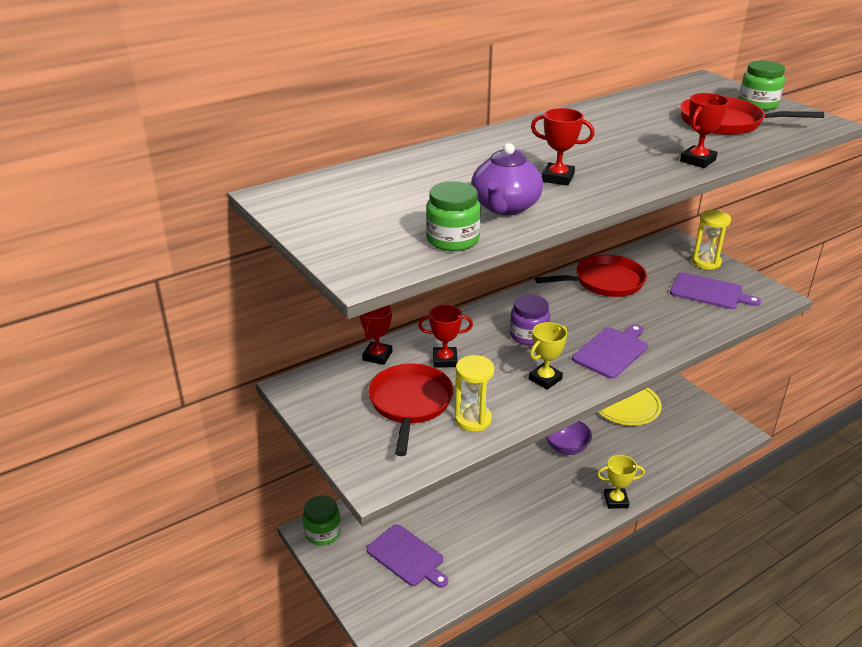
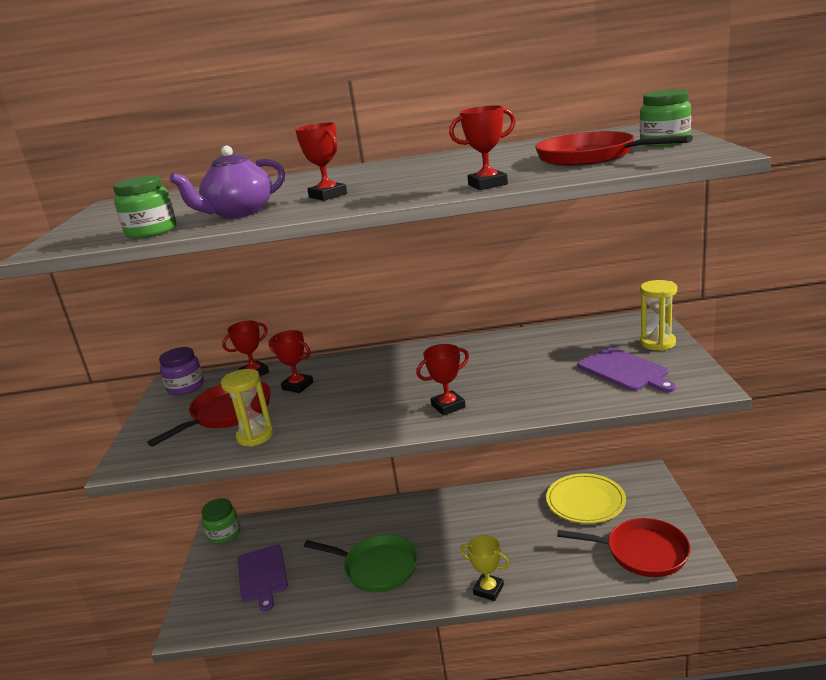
camera: 35 degrees right, 10 degrees down
(508, 513) = (377, 567): none -> green pan
(528, 335) = (391, 379): purple jar -> purple jar (186, 387)
(545, 379) = (356, 417): yellow trophy -> none
(566, 447) = (487, 524): purple bowl -> none
(605, 282) = (522, 346): red pan -> red pan (642, 552)
(611, 351) = (448, 406): purple cutting board -> red trophy

